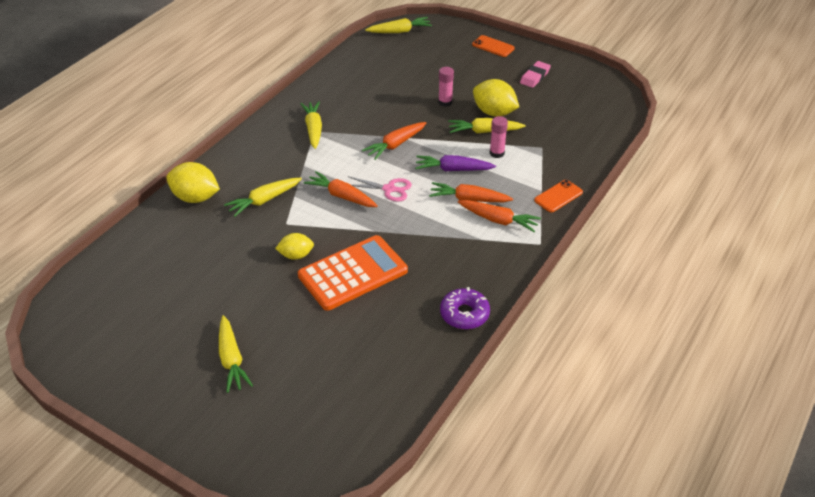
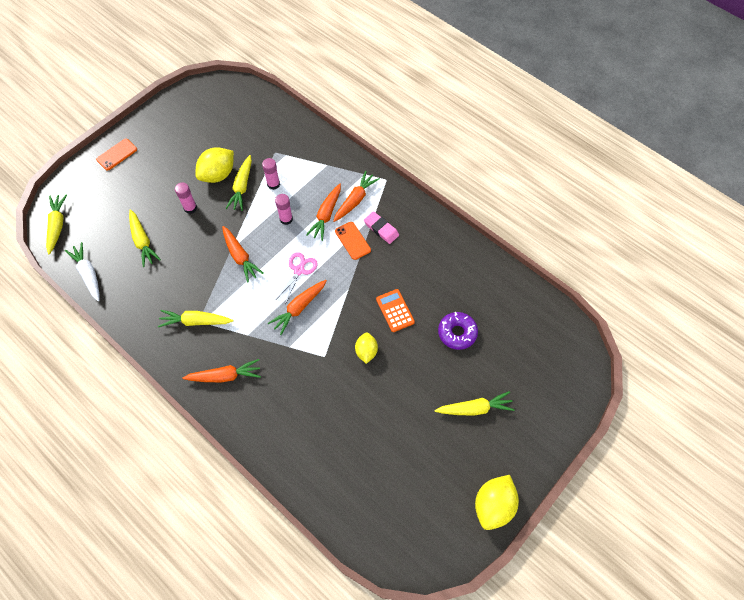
camera: 80 degrees left, 20 degrees up
(195, 198) = (270, 434): yellow lemon -> yellow lemon (493, 505)
(256, 158) = (225, 376): none -> orange carrot
(264, 200) = (289, 373): yellow carrot -> yellow carrot (142, 241)
(352, 58) = (88, 274): none -> white carrot
(353, 273) = (395, 310): orange calculator -> orange calculator, size x0.52
(453, 169) = (286, 219): purple carrot -> pink glue stick
(464, 314) = (449, 242): purple donut -> purple donut (457, 333)
(535, 77) = (176, 134): pink eraser -> pink eraser (381, 229)
(558, 196) = (337, 156): orange phone -> orange phone (352, 240)

